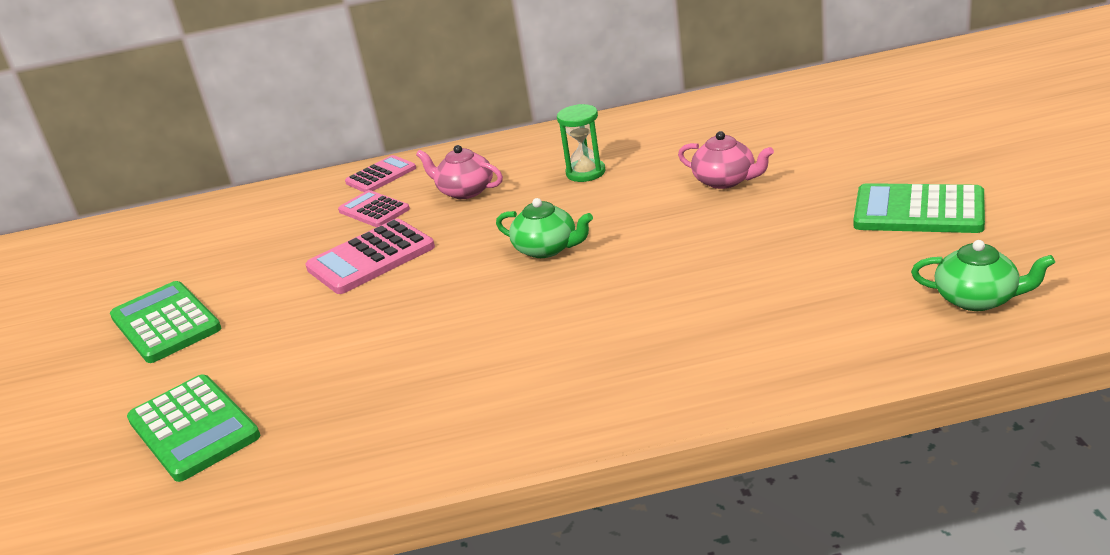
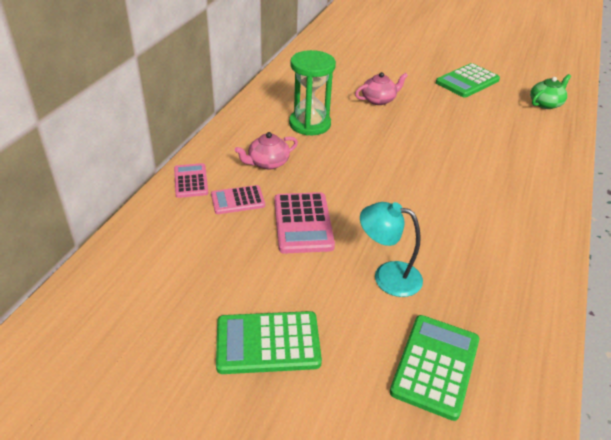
camera: 65 degrees left, 10 degrees up
(193, 428) = (435, 366): green calculator -> green calculator turned 60 degrees counterclockwise
(323, 343) = (387, 276): none -> turquoise lamp
(547, 249) = (378, 166): green teapot -> none
(585, 173) = (310, 124): green hourglass -> green hourglass, size x1.65

